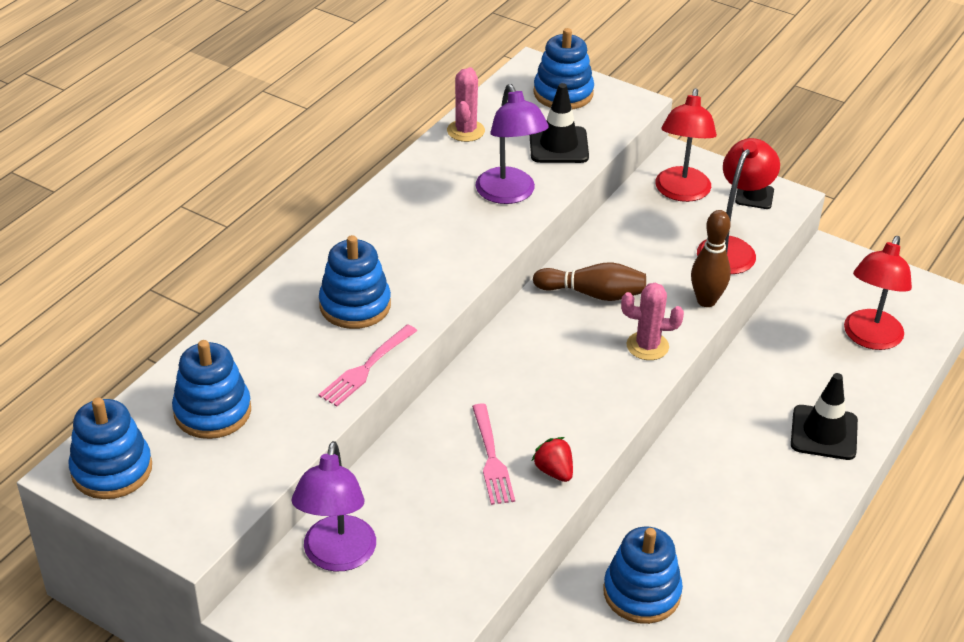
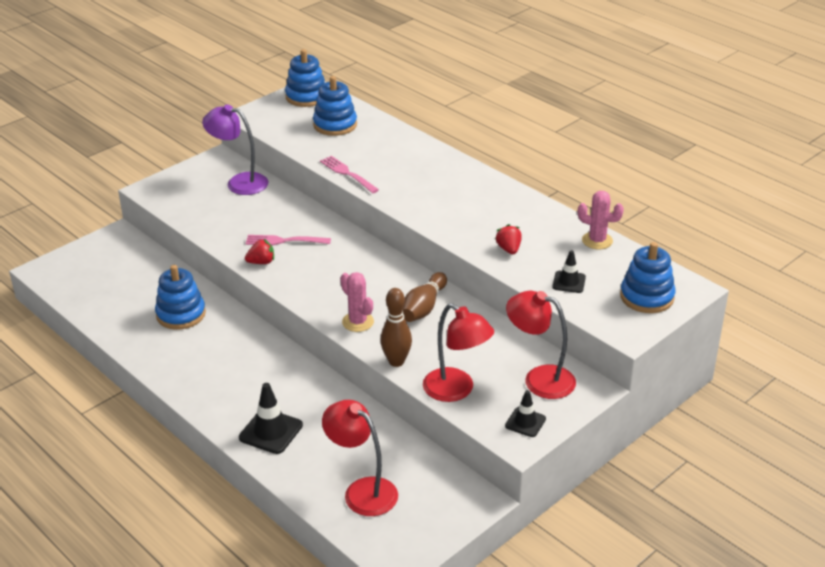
camera: 105 degrees right, 5 degrees down
(355, 305) = (407, 175): blue stacking toy -> none
(509, 194) = (509, 249): purple lamp -> red strawberry
(558, 145) = (569, 282): black traffic cone -> black traffic cone, size x0.63
(647, 346) = (358, 322): pink cactus -> pink cactus turned 60 degrees counterclockwise

